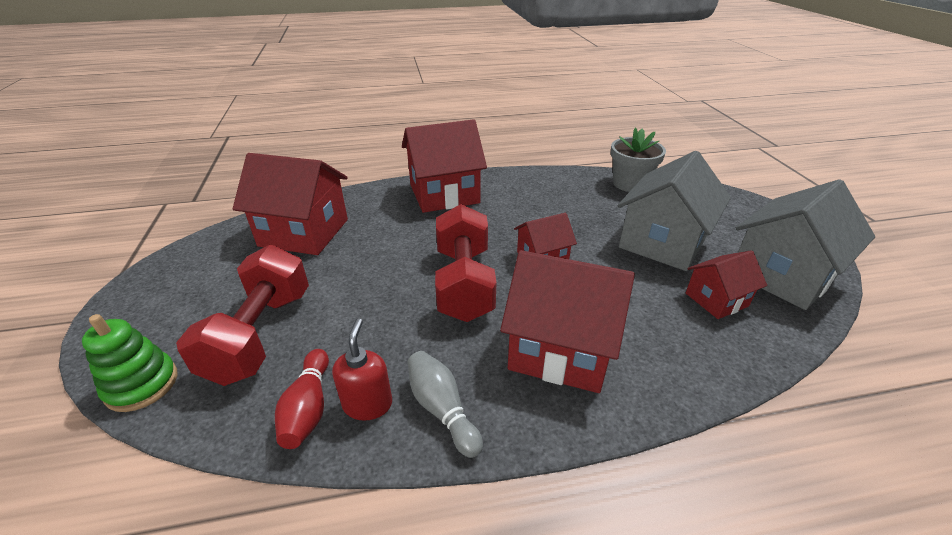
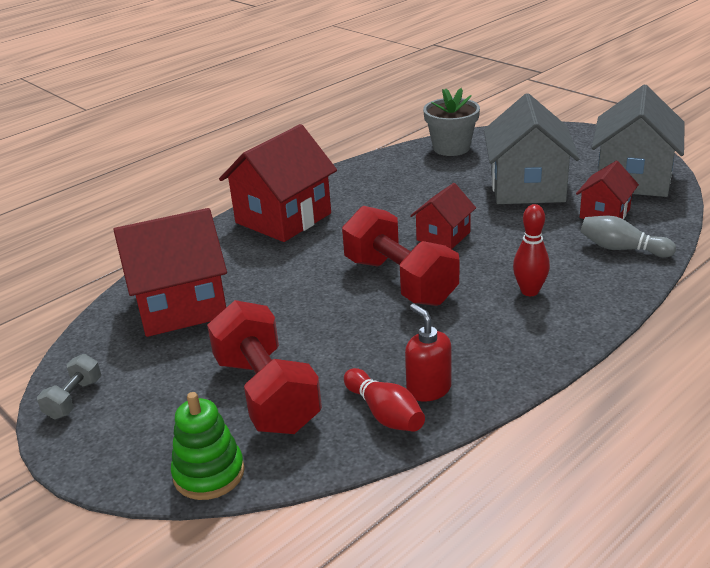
camera: 30 degrees left, 5 degrees down
(164, 272) = (74, 399): none -> grey dumbbell
(442, 409) = (488, 365): grey bowling pin -> grey bowling pin (622, 249)
(561, 348) = (529, 291): red house -> red bowling pin

